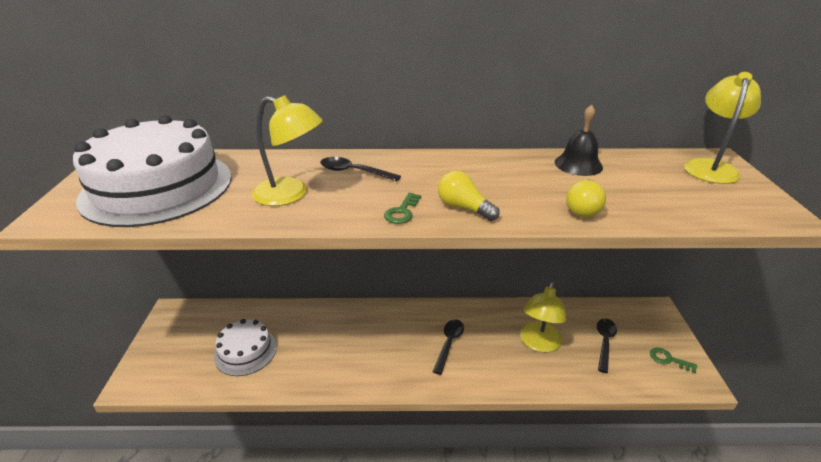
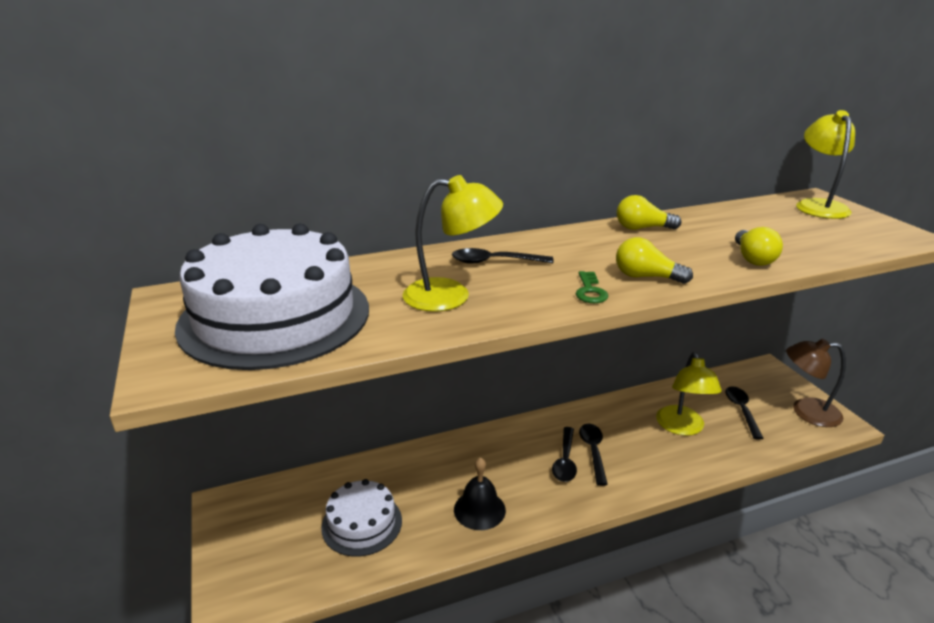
camera: 20 degrees left, 5 degrees down
(421, 345) = (565, 460): none -> black spoon
(509, 162) = (642, 228): none -> yellow light bulb
(578, 164) = (707, 220): black bell -> black bell (479, 509)
(668, 359) = (806, 412): green key -> brown lamp

